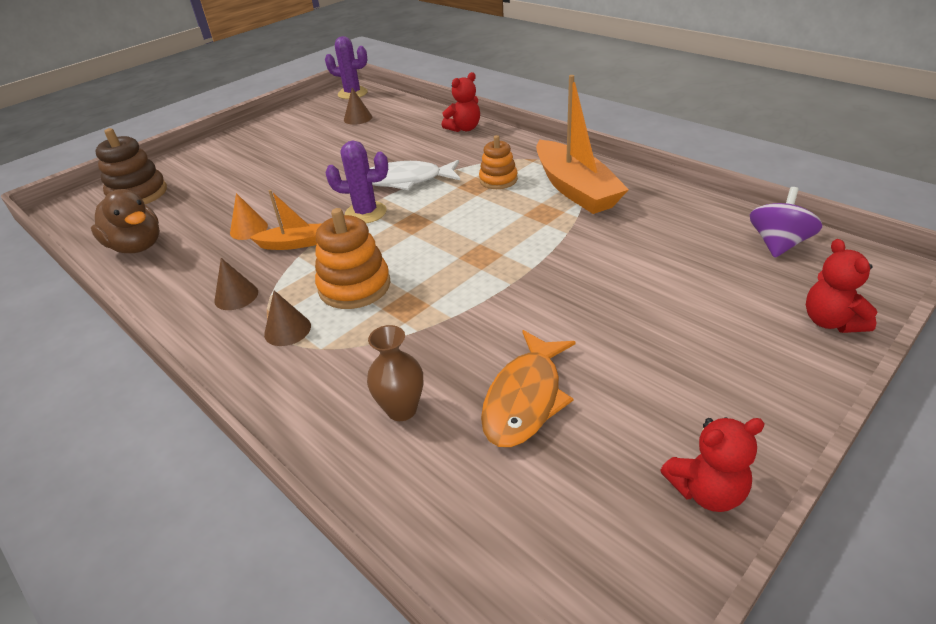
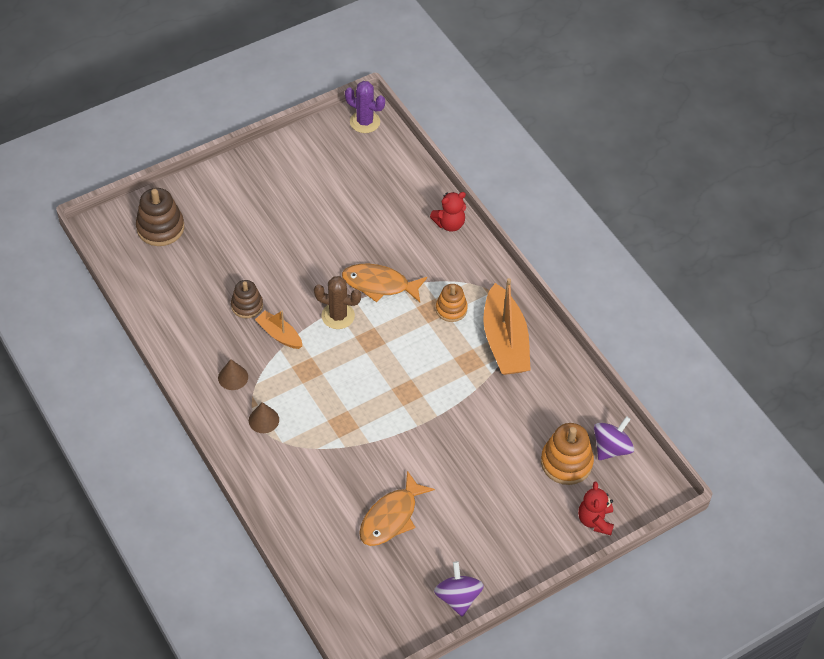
camera: 10 degrees right, 15 degrees up
(137, 246) = (163, 298): brown duck -> none
(249, 229) = (247, 305): orange cone -> brown stacking toy
(294, 244) = (279, 335): orange boat -> orange boat turned 150 degrees counterclockwise
(354, 286) = (314, 394): orange stacking toy -> orange stacking toy (566, 462)
(358, 118) = (360, 171): brown cone -> none
(365, 213) = (338, 316): purple cactus -> brown cactus
(402, 409) = (320, 502): brown vase -> none
(407, 180) = (379, 284): white fish -> orange fish
(706, 491) = (458, 597): red teddy bear -> purple spinning top

